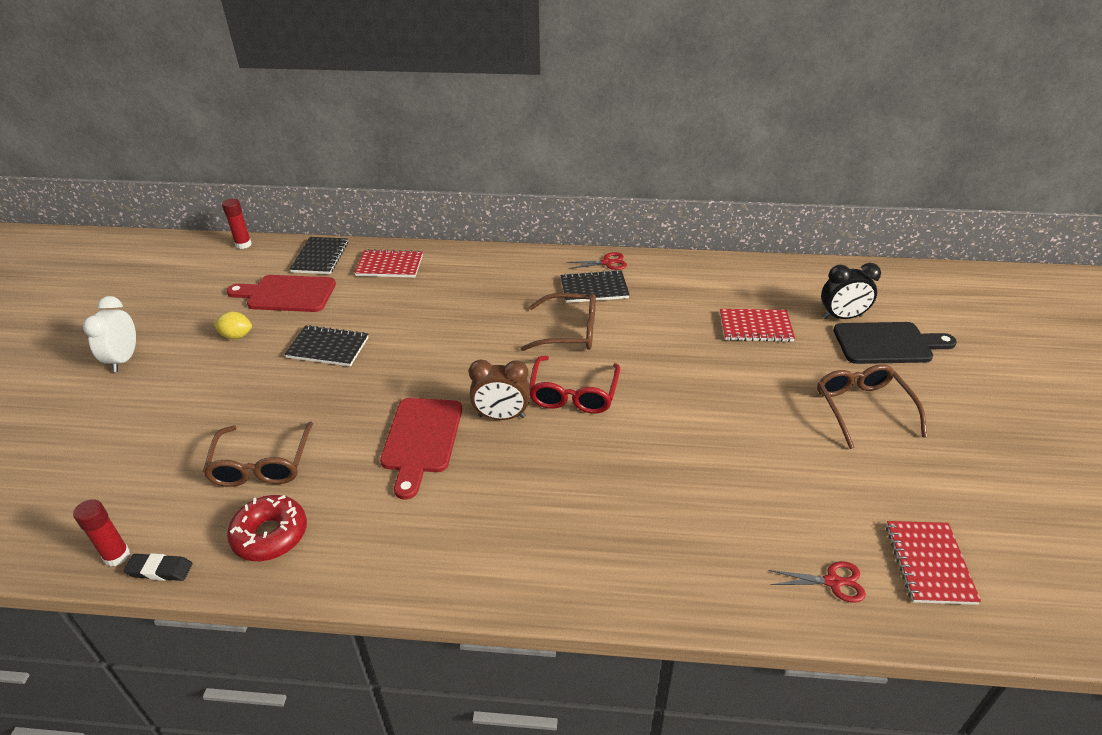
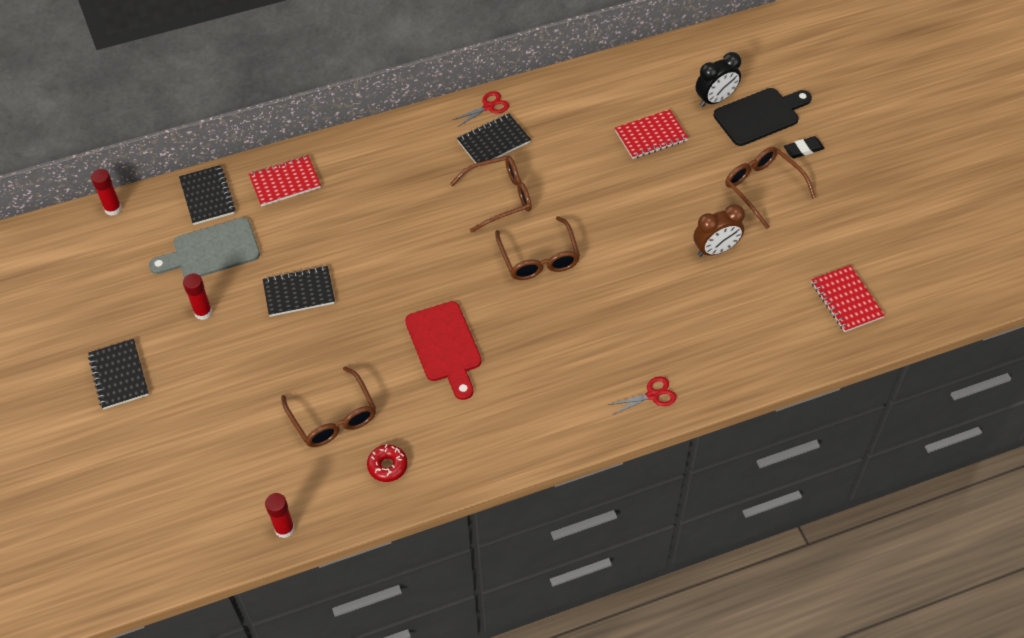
camera: 25 degrees left, 15 degrees up
(124, 359) = (119, 375): white clock -> black notebook
(160, 570) = (327, 524): black eraser -> black eraser (803, 149)
(236, 336) = (203, 312): yellow lemon -> red glue stick
(270, 535) = (387, 466): red donut -> red donut, size x0.66
(287, 294) = (211, 250): red cutting board -> grey cutting board
(501, 416) = (494, 301): brown clock -> brown clock (715, 250)
(573, 393) = (539, 258): red glasses -> brown glasses
(832, 582) = (791, 338): red scissors -> red scissors (652, 395)

